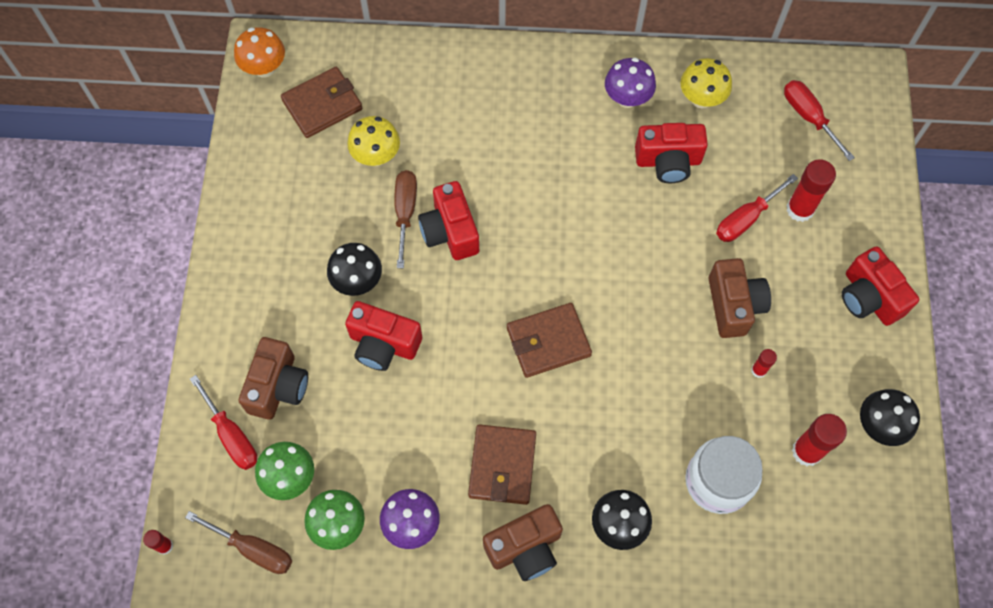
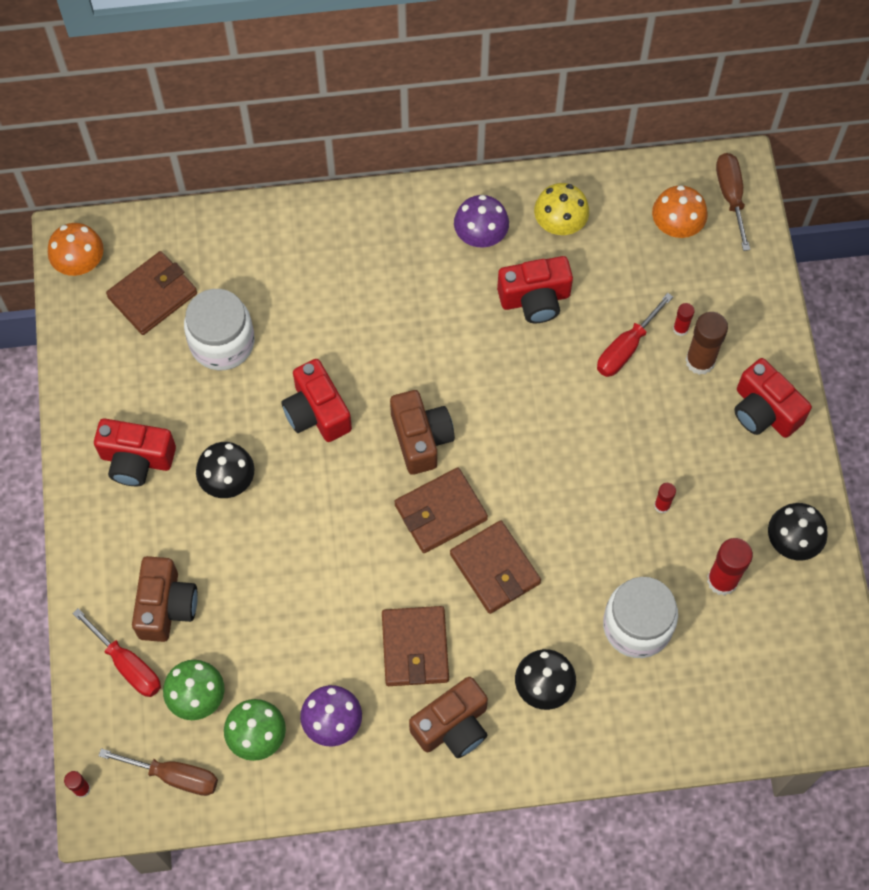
camera: 10 degrees left, 0 degrees up
(376, 156) = (222, 342): yellow mushroom -> white jar
(383, 344) = (268, 543): red camera -> red camera (136, 460)
(405, 212) = (265, 399): brown screwdriver -> brown screwdriver (731, 196)
(590, 403) = (495, 569): none -> brown wallet
(734, 305) = (626, 442): brown camera -> brown camera (421, 438)
(800, 209) = (680, 329): red glue stick -> red glue stick, size x0.53
(808, 117) = (676, 227): red screwdriver -> orange mushroom
(814, 241) = (700, 361): none -> brown glue stick

